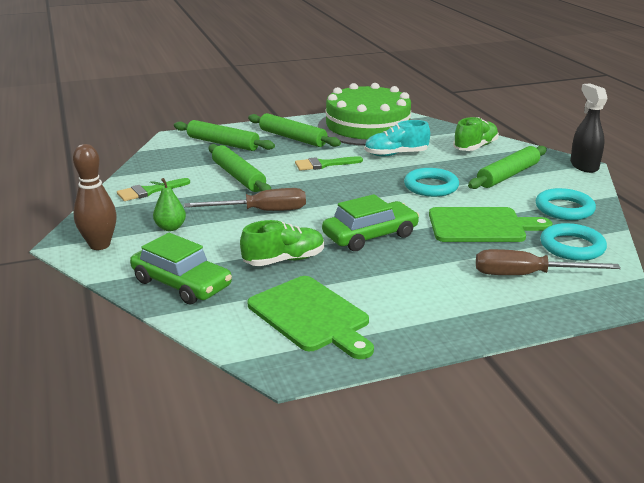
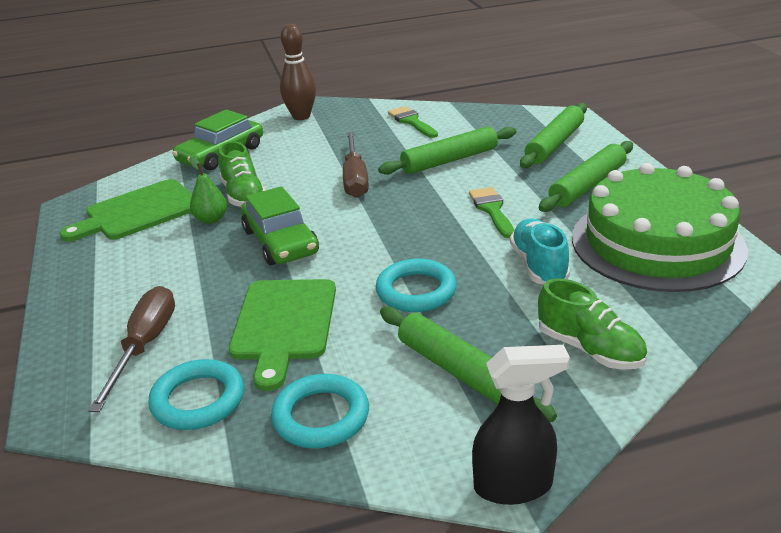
camera: 95 degrees right, 5 degrees up
(170, 228) = (327, 139): green pear -> green pear (211, 219)

